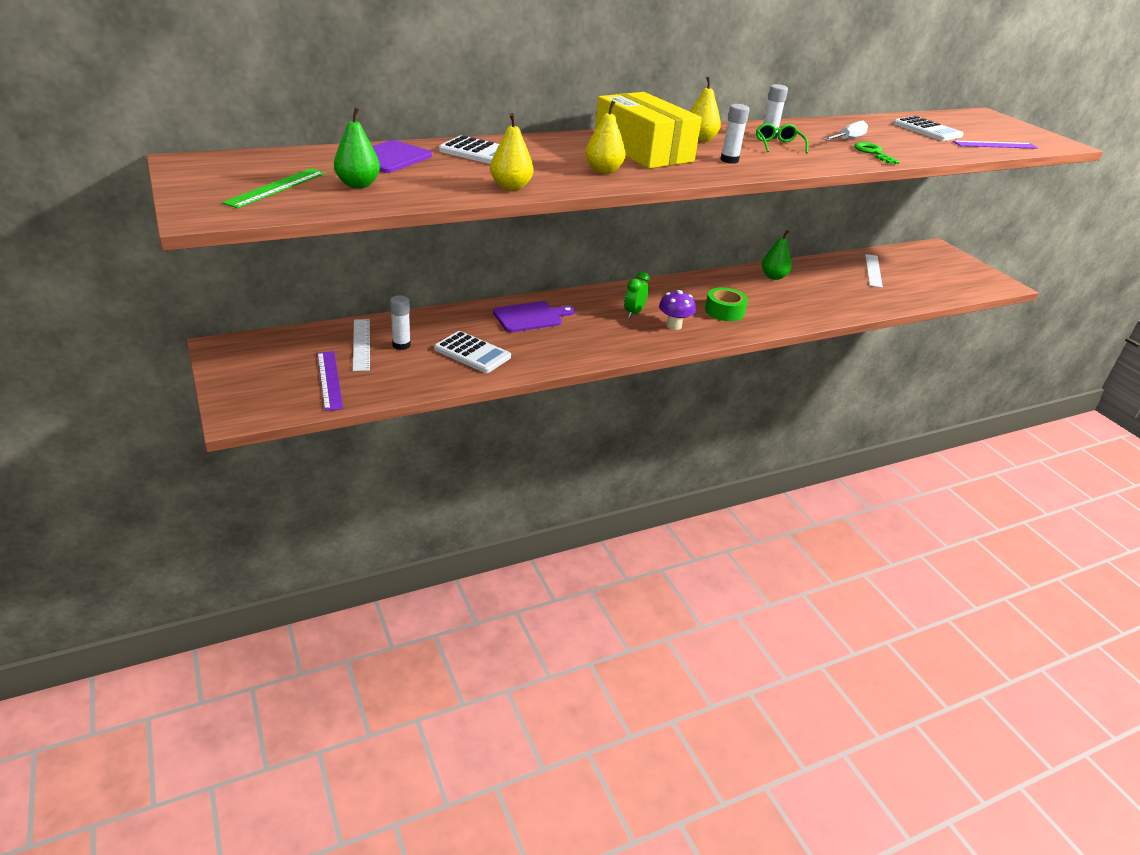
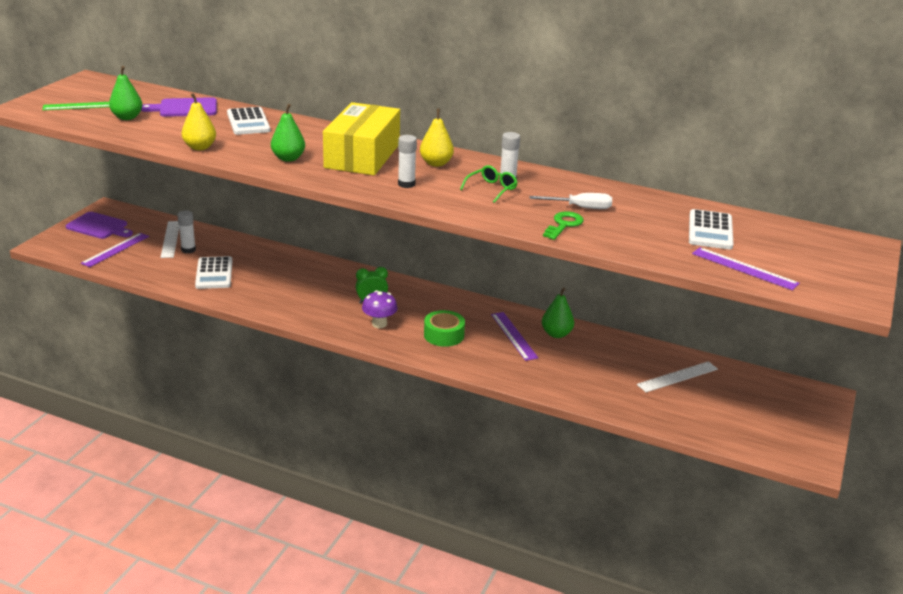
camera: 50 degrees right, 5 degrees down
(361, 344) = (170, 239): white ruler -> white ruler turned 45 degrees counterclockwise
(530, 317) = (297, 271): purple cutting board -> purple cutting board (99, 226)
(603, 171) = (288, 158): yellow pear -> green pear
(757, 290) = (514, 336): none -> purple ruler

